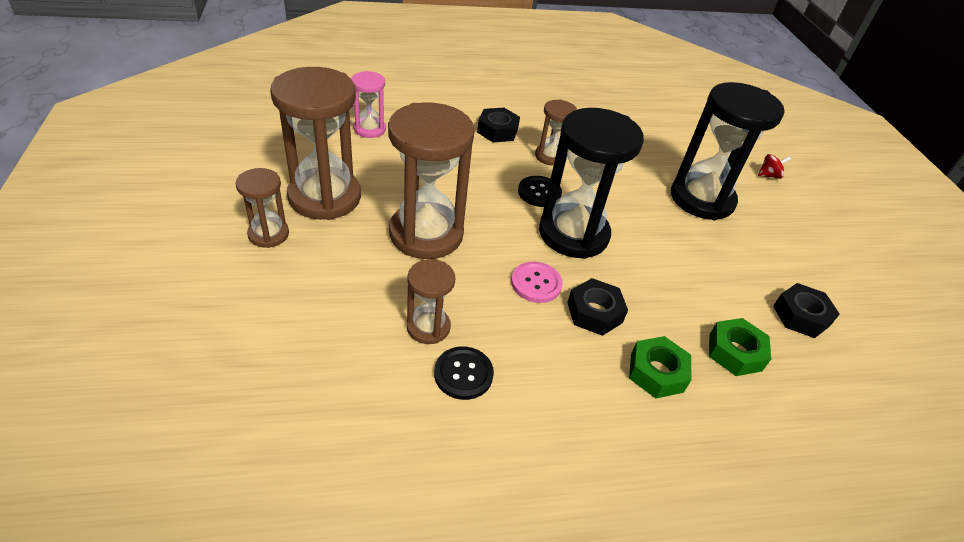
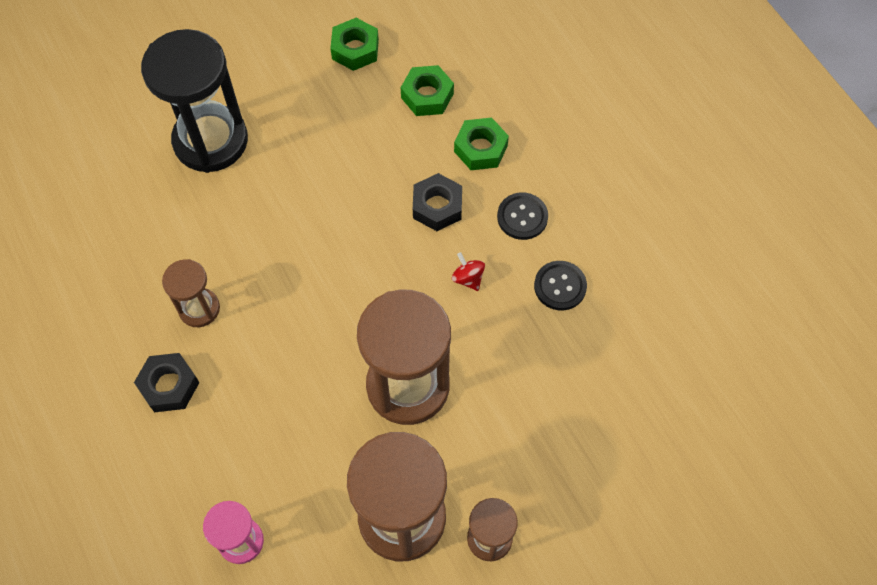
camera: 105 degrees left, 20 degrees up
(428, 327) = (527, 332): brown hourglass -> none
(536, 283) = (425, 263): pink button -> none
(539, 192) = (279, 300): black button -> black button (522, 217)
(573, 234) = (335, 249): black hourglass -> none
(769, 175) = (128, 80): red spinning top -> red spinning top (468, 278)
(801, 316) = (355, 49): black nut -> green nut

